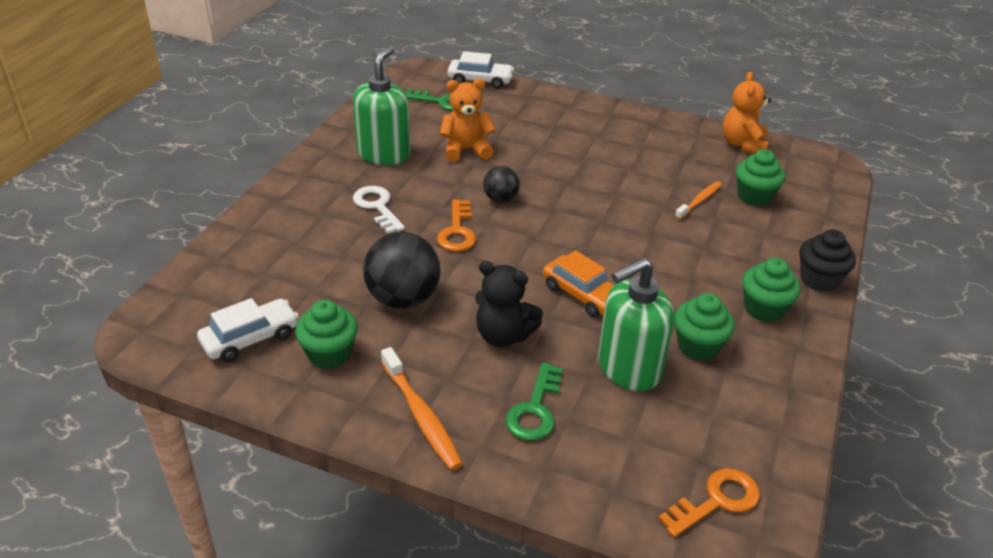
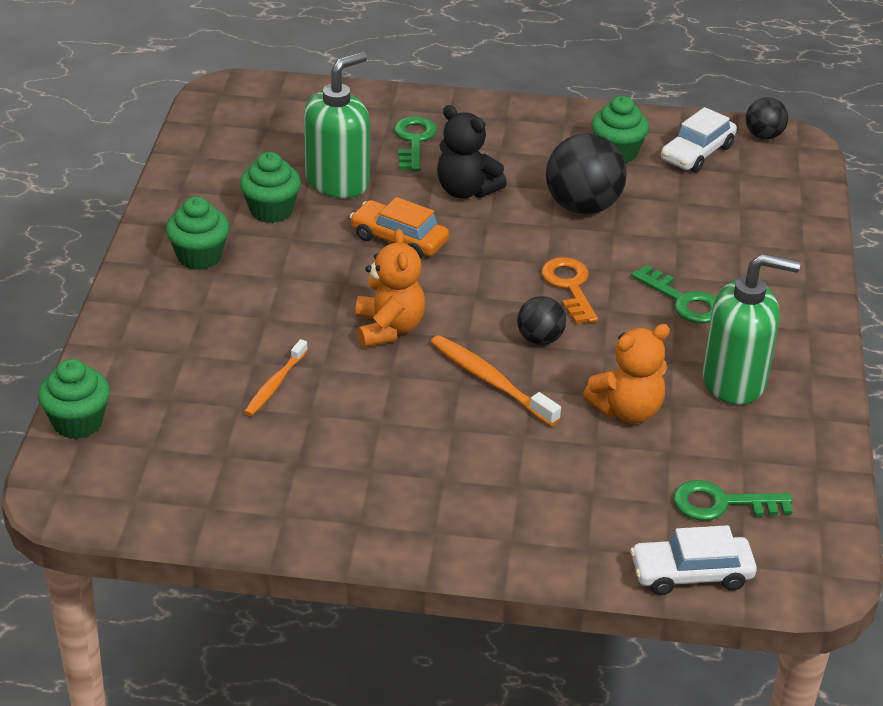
camera: 165 degrees right, 0 degrees up
(164, 347) = (763, 136): none -> black ball
(377, 207) = (683, 301): white key -> green key
(384, 154) = (734, 381): green soap dispenser -> green soap dispenser turned 90 degrees counterclockwise
(421, 416) = (507, 123): orange toothbrush -> orange toothbrush (490, 381)
(503, 335) = (466, 190): black teddy bear -> black teddy bear turned 150 degrees counterclockwise
(717, 501) = (253, 108): orange key -> none
(743, 144) = (206, 507): orange teddy bear -> orange teddy bear (388, 329)
(754, 196) = (196, 406): green cupcake -> green cupcake (78, 422)
(819, 280) = (129, 300): black cupcake -> none

